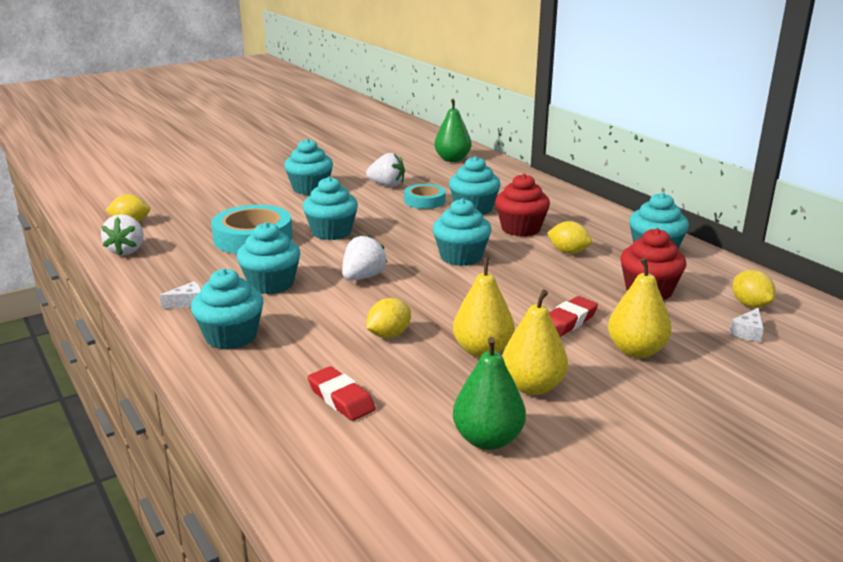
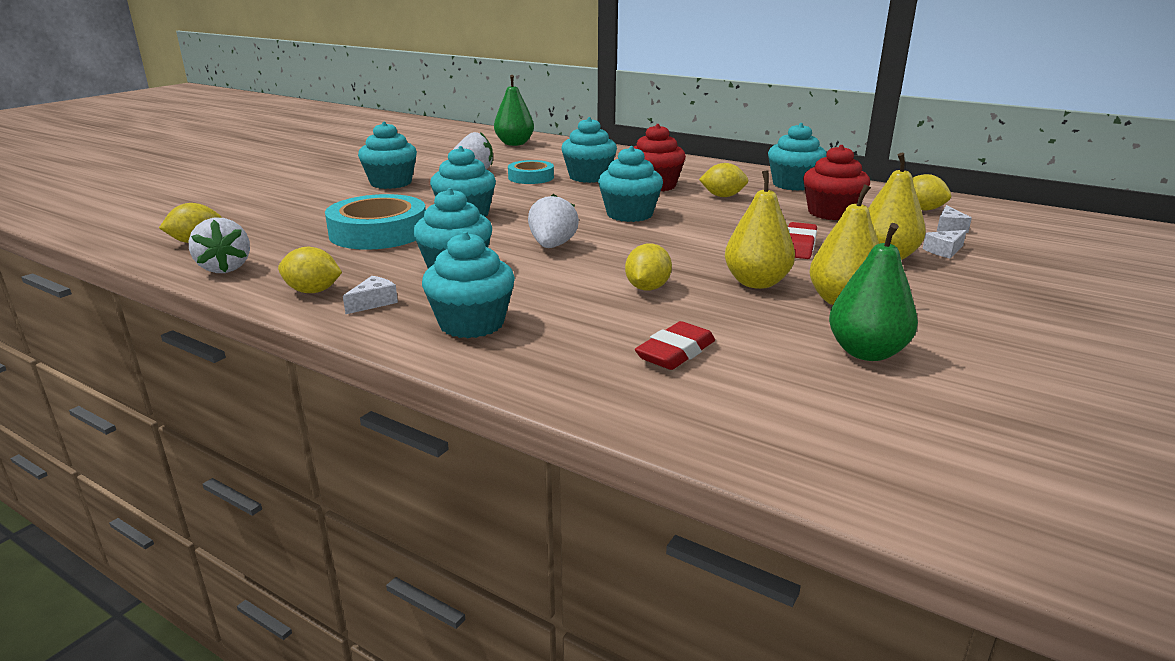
camera: 25 degrees left, 0 degrees up
(160, 283) = (313, 291): none -> yellow lemon
(341, 398) = (675, 352): red eraser -> red eraser turned 75 degrees counterclockwise
(704, 357) = (944, 251): none -> white cheese

